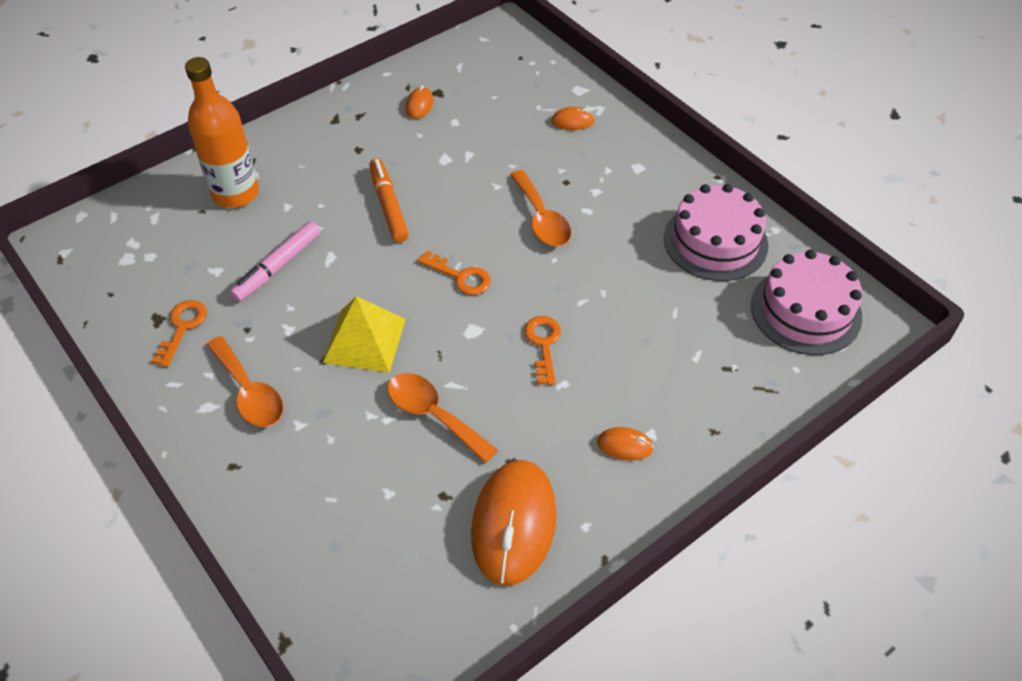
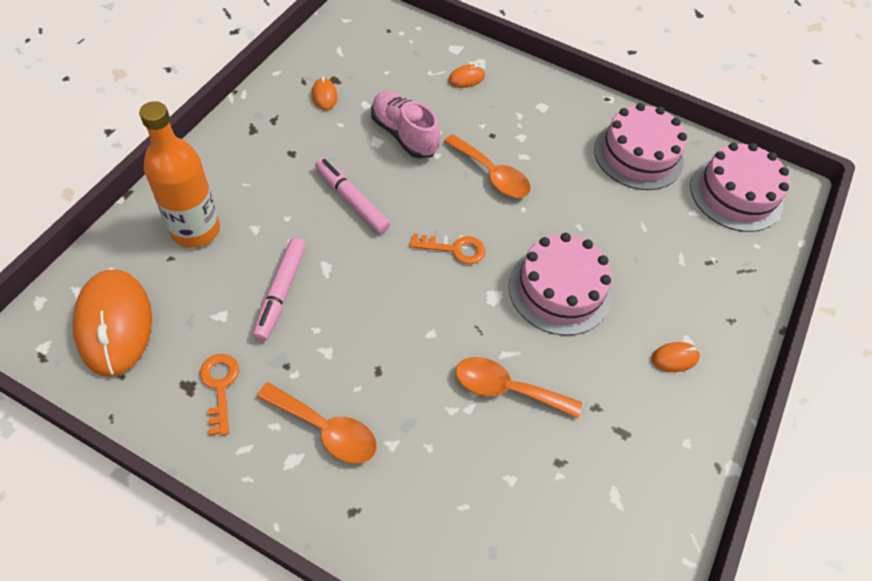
camera: 30 degrees left, 5 degrees up
(364, 340) = (405, 339): yellow pyramid -> none
(389, 205) = (351, 200): orange marker -> pink marker
(475, 159) = (404, 135): none -> pink shoe
(513, 524) = (631, 465): orange mouse -> orange mouse (114, 324)
(543, 344) = (559, 289): orange key -> pink cake

